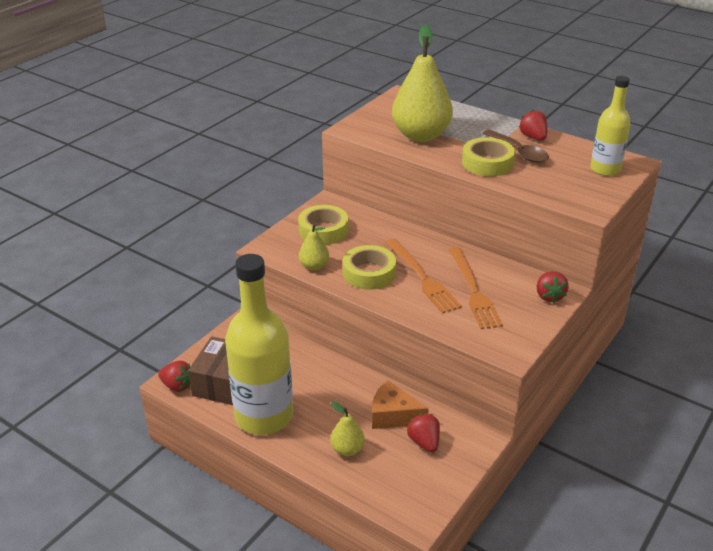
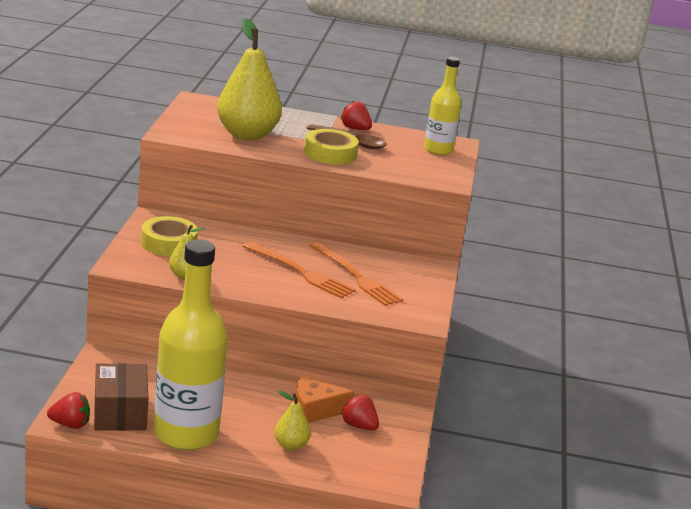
camera: 30 degrees left, 10 degrees down
(369, 273) = (245, 274): yellow tape -> none
(549, 296) = (426, 272): red strawberry -> none

